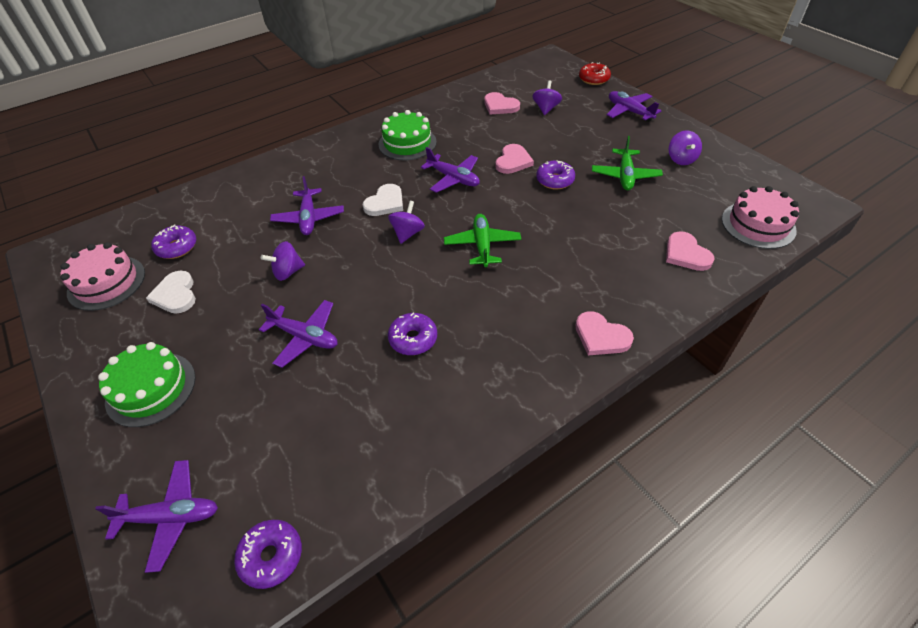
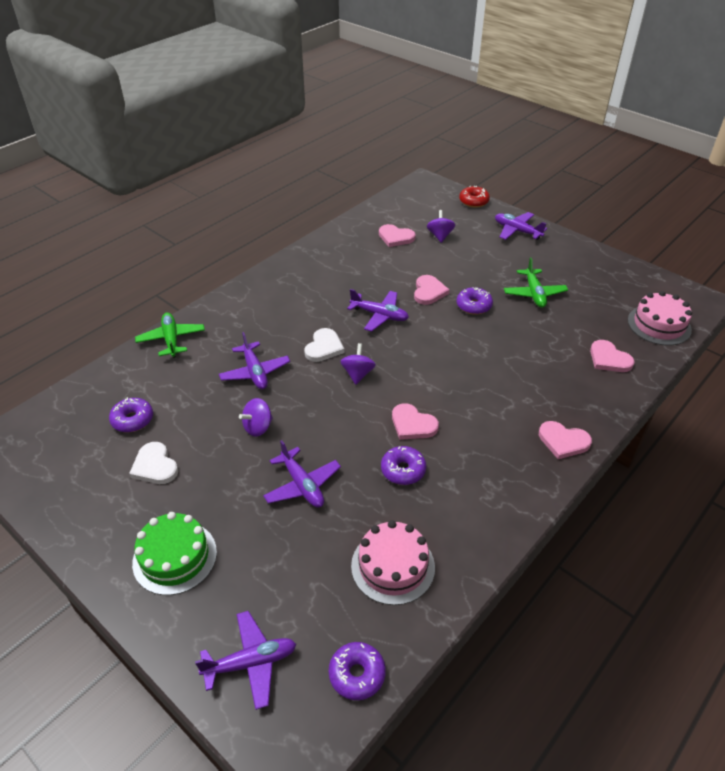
camera: 15 degrees left, 5 degrees down
(106, 282) = (75, 465): pink cake -> pink cake (393, 566)
(305, 337) = (302, 485): purple plane -> purple plane turned 45 degrees clockwise
(407, 143) = (320, 285): green cake -> none
(442, 292) = (412, 424): none -> pink heart
(482, 245) = (431, 376): green plane -> green plane (171, 339)
(681, 159) = (577, 272): purple spinning top -> none

